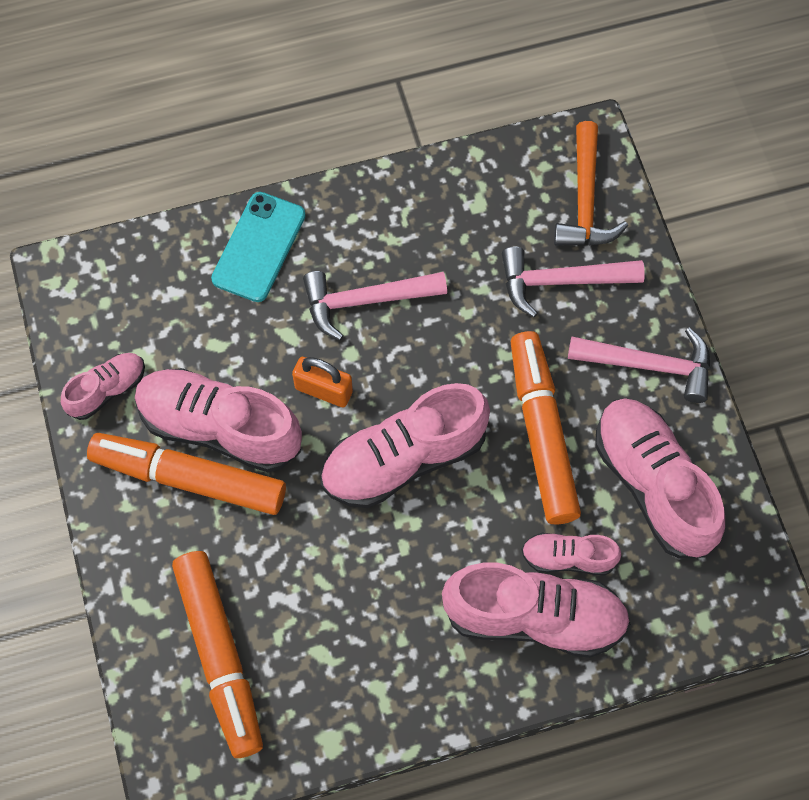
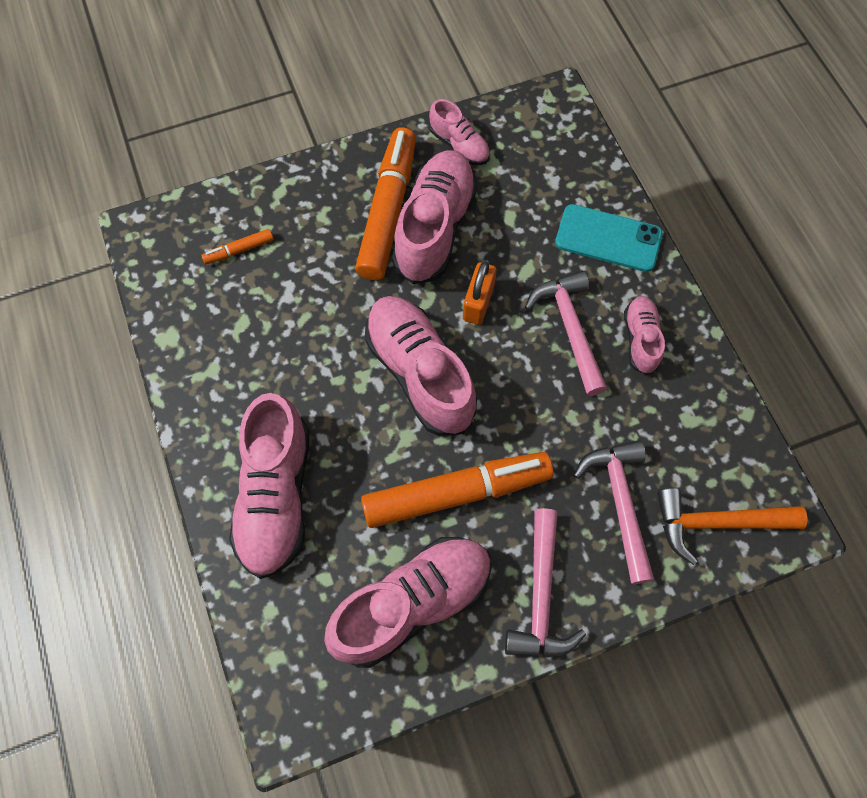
camera: 85 degrees right, 0 degrees up
(220, 656) = (239, 250): orange marker -> orange marker, size x0.43
(568, 558) = (333, 523): pink shoe -> pink shoe (640, 339)

